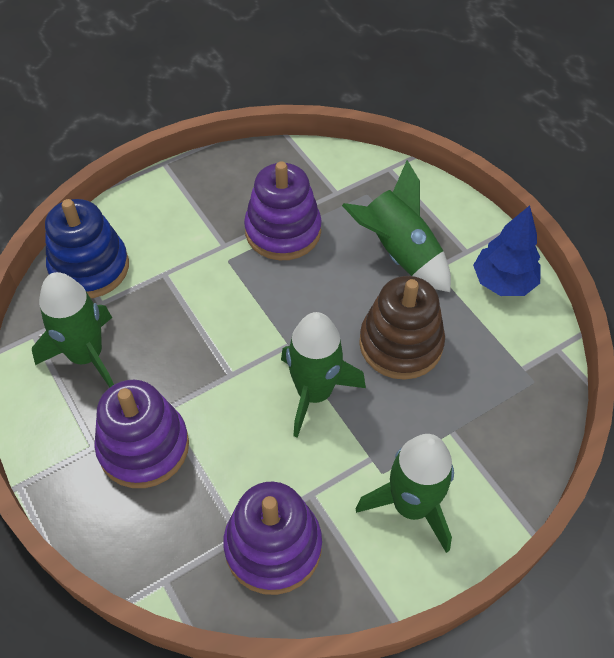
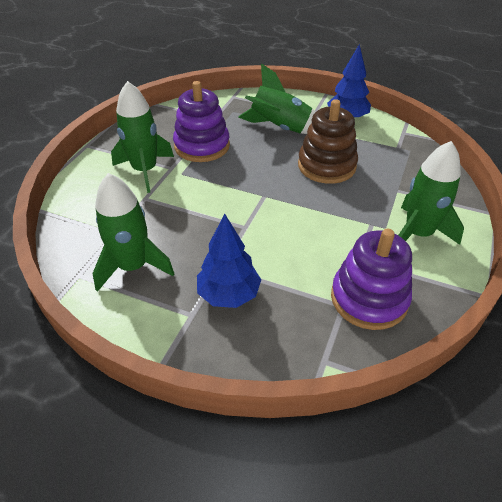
camera: 35 degrees left, 10 degrees down
(90, 268) = (86, 218): blue stacking toy -> none
(144, 447) = (228, 294): purple stacking toy -> blue tree
(314, 393) = (305, 210): green rocket -> green rocket (145, 170)

